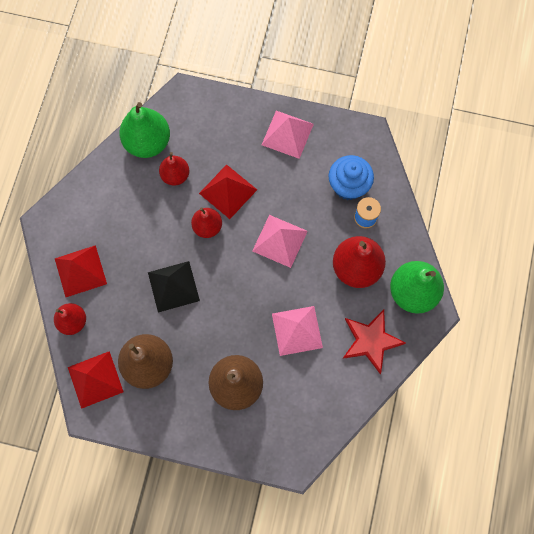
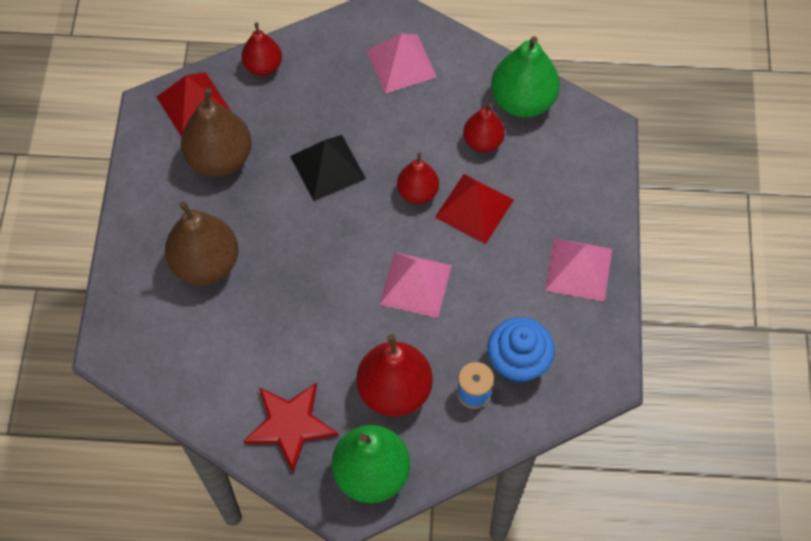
camera: 80 degrees right, 10 degrees down
(80, 271) = (330, 61): red pyramid -> none
(297, 330) = (290, 326): pink pyramid -> pink pyramid (401, 63)

